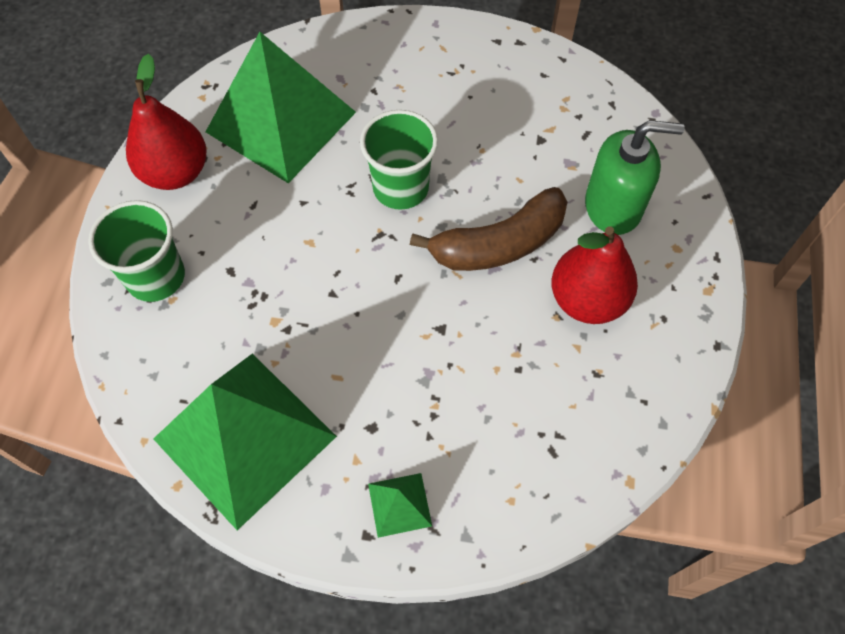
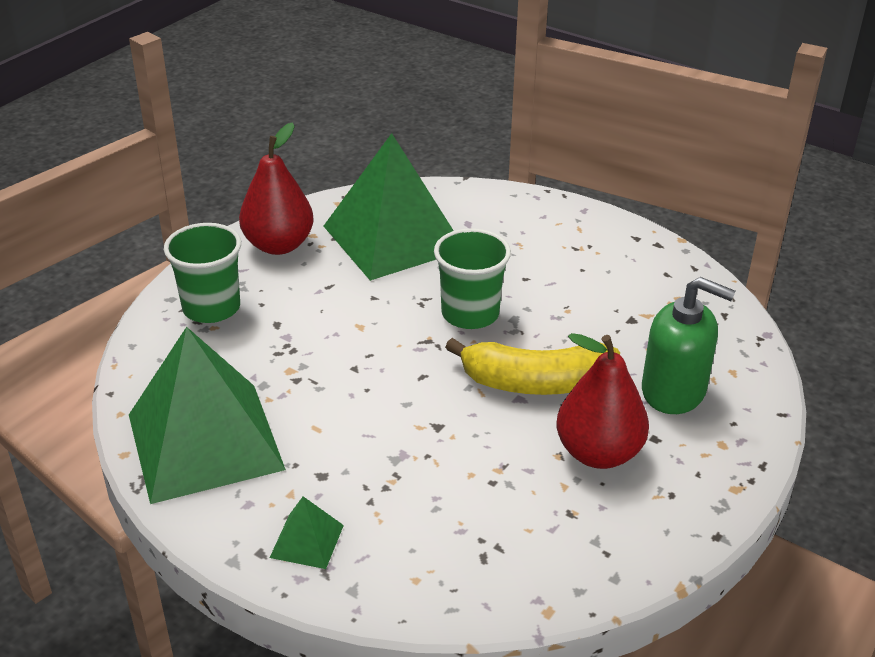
camera: 25 degrees right, 25 degrees down
(498, 244) = (536, 383): brown banana -> yellow banana

